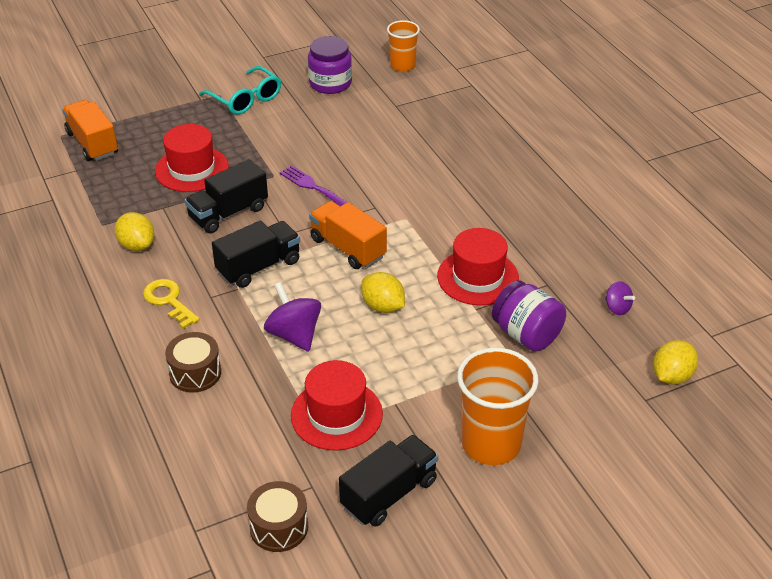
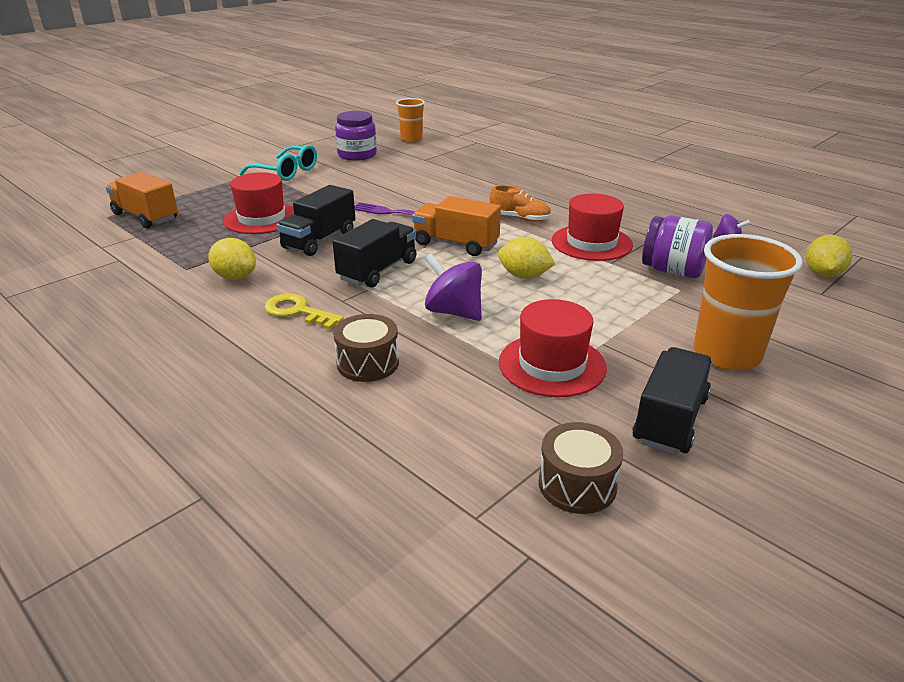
camera: 20 degrees left, 10 degrees down
(432, 225) = (520, 218): none -> orange shoe

